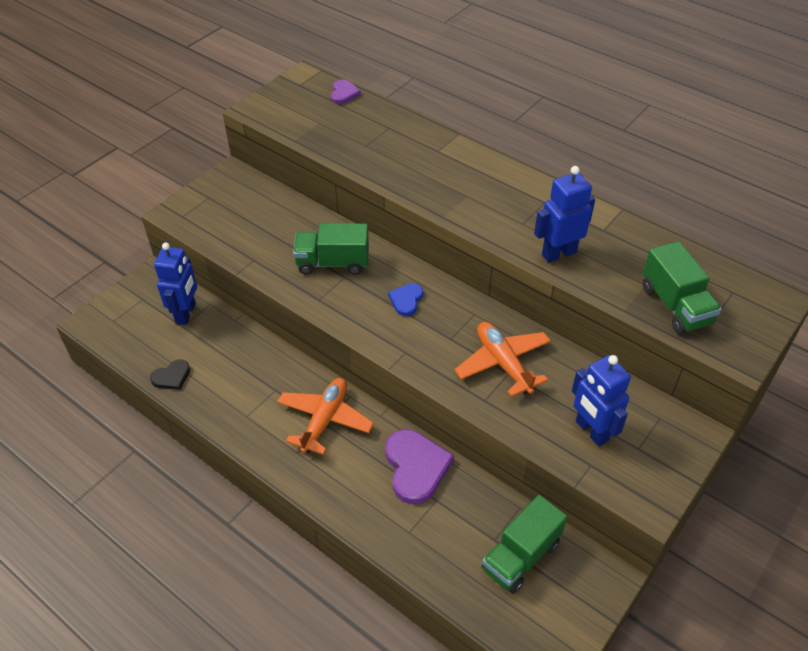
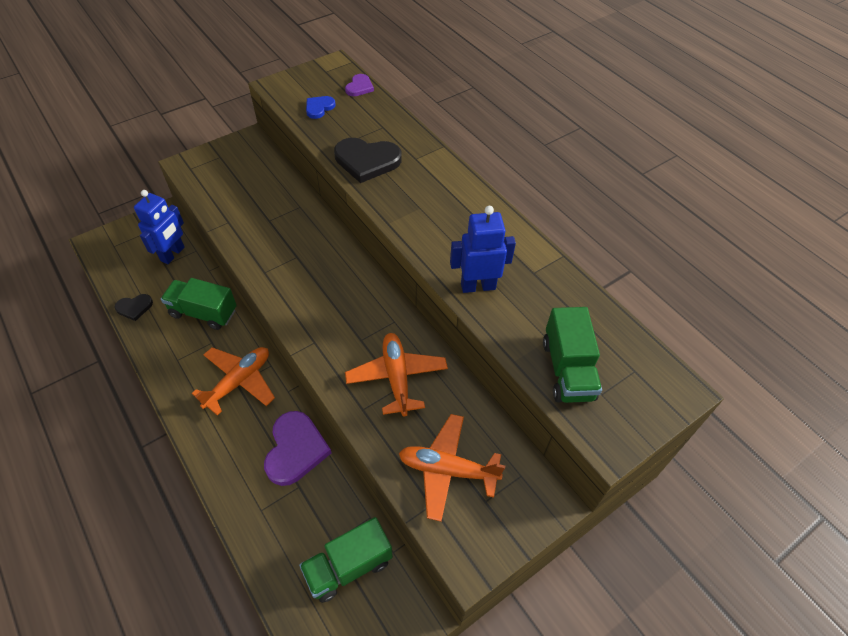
camera: 15 degrees right, 5 degrees up
(332, 263) = (292, 241): green truck -> green truck (203, 313)
(391, 163) = (367, 161): none -> black heart
(406, 300) = (339, 292): blue heart -> blue heart (319, 108)
(591, 431) = (447, 470): blue robot -> orange plane

